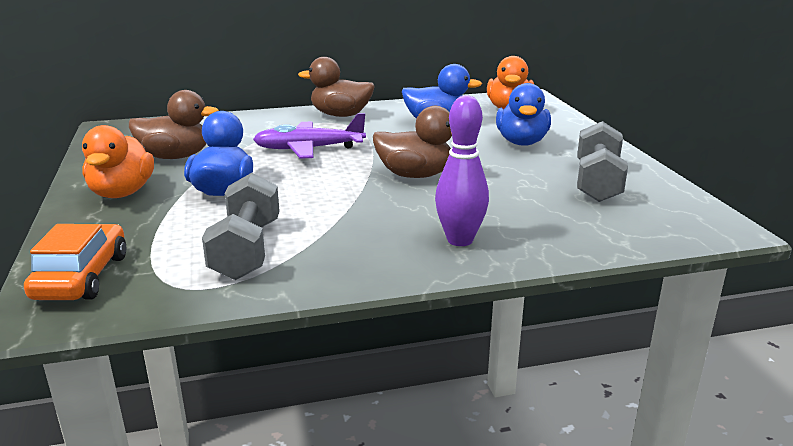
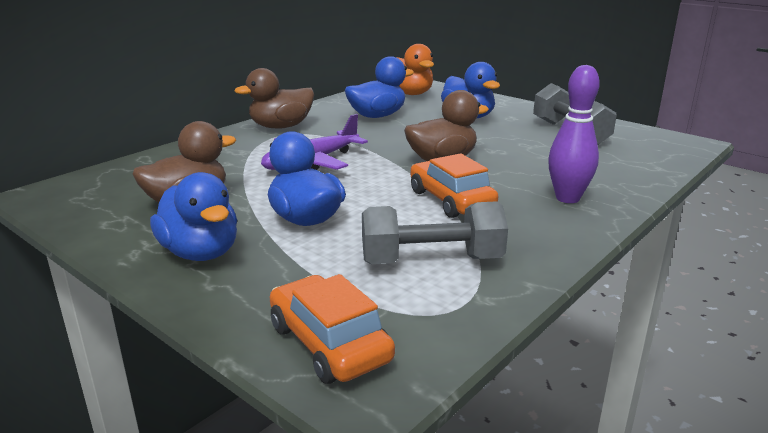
camera: 35 degrees left, 0 degrees up
(122, 193) = (201, 253): orange duck -> blue duck
(246, 250) = (431, 260): grey dumbbell -> grey dumbbell turned 60 degrees counterclockwise
(354, 210) = (451, 200): none -> orange car

